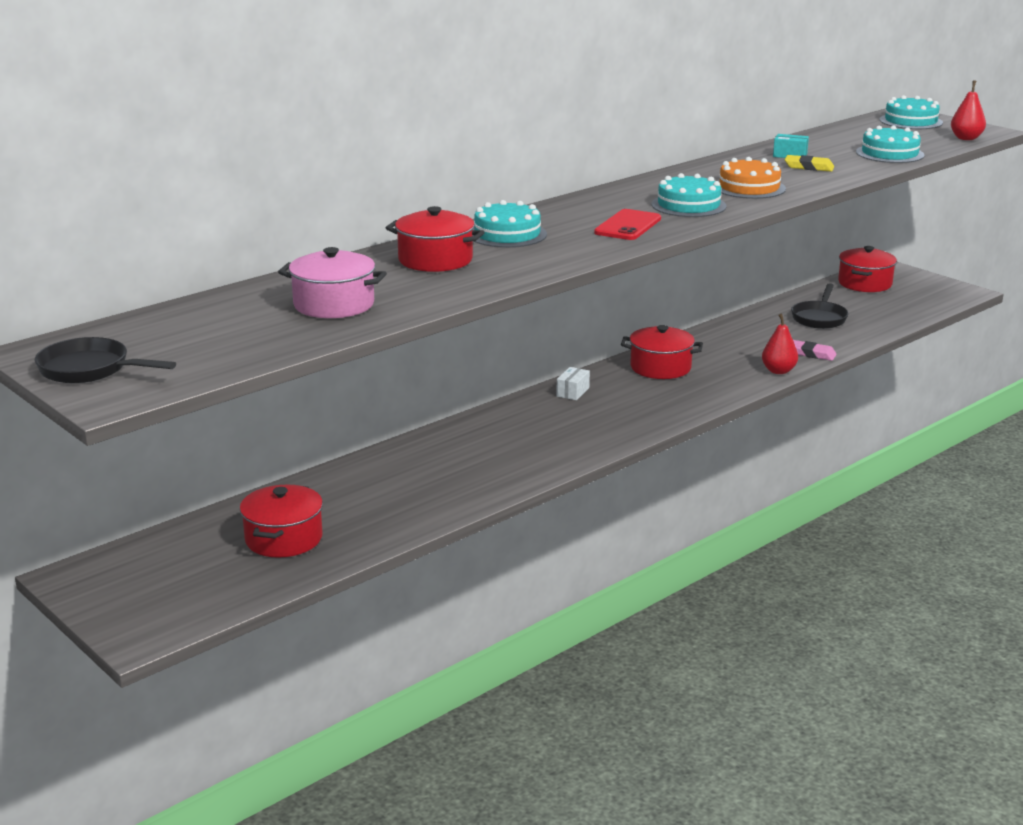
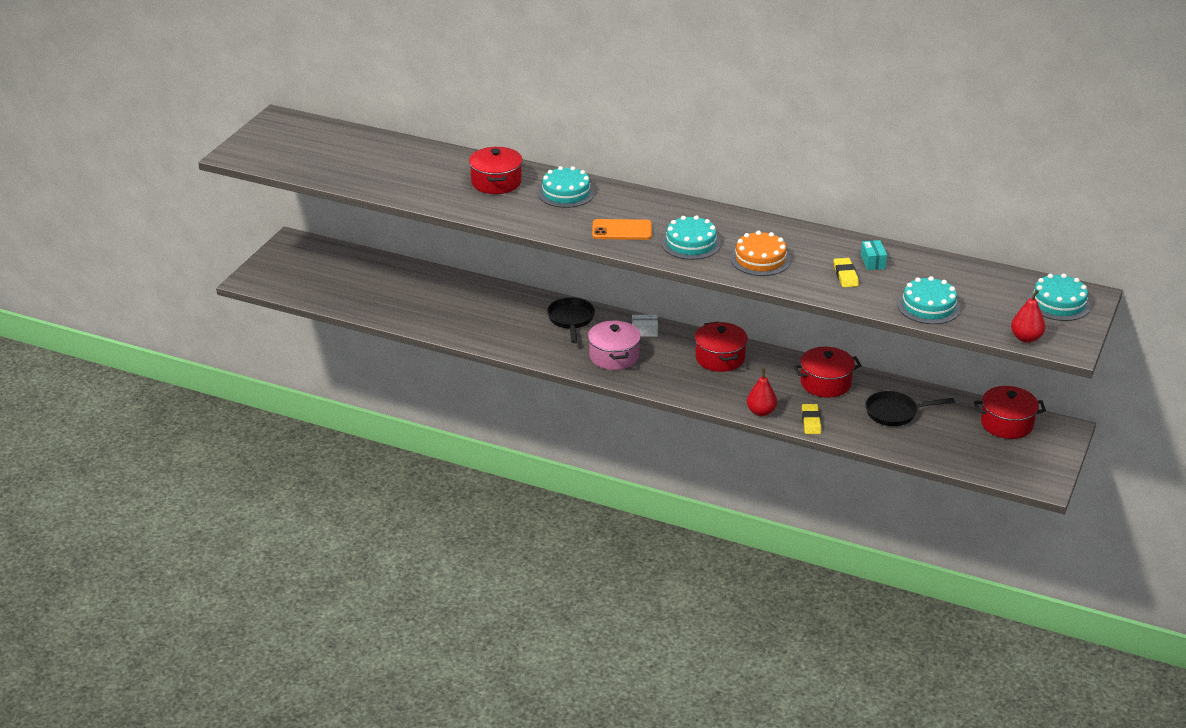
camera: 65 degrees right, 10 degrees up
(90, 370) = (265, 138): black pan -> black pan (571, 320)
(284, 539) = (369, 288): red pot -> red pot (825, 383)
(334, 305) = (397, 173): pink pot -> pink pot (614, 356)
(628, 226) = (622, 230): red phone -> orange phone
(811, 354) = (811, 421): pink eraser -> yellow eraser

